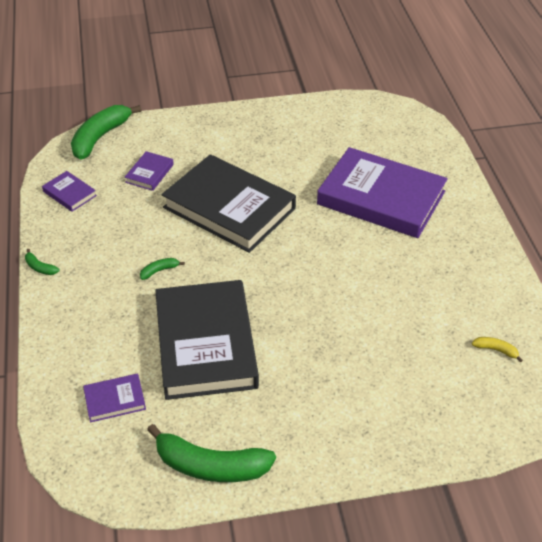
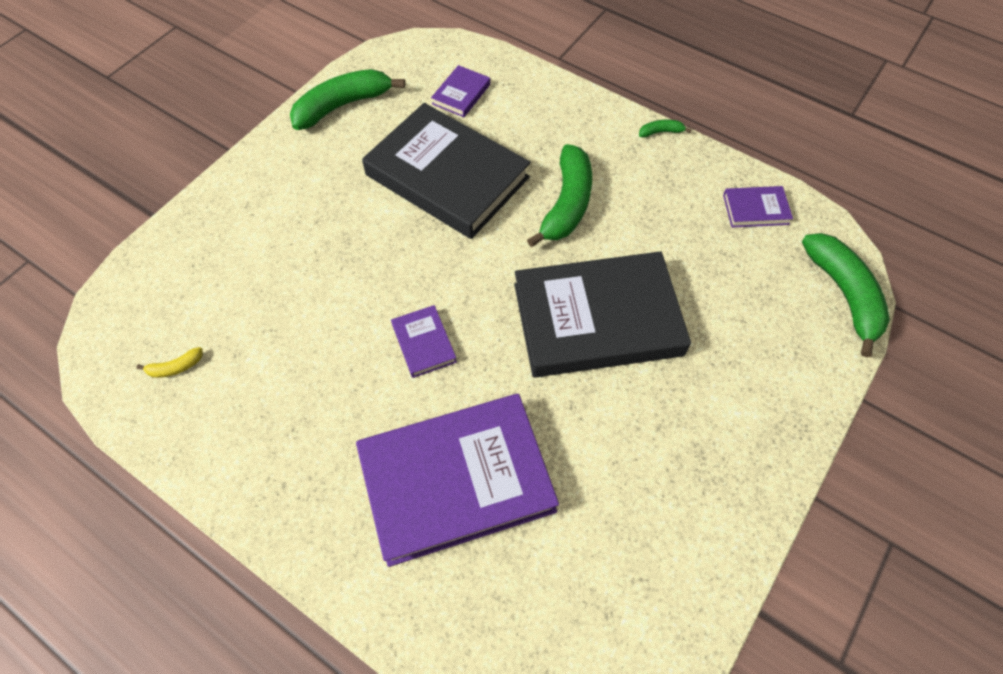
camera: 135 degrees right, 15 degrees up
(149, 173) = (728, 293): purple book -> purple book (424, 343)
(159, 271) = (567, 204): green banana -> green banana, size x2.34

